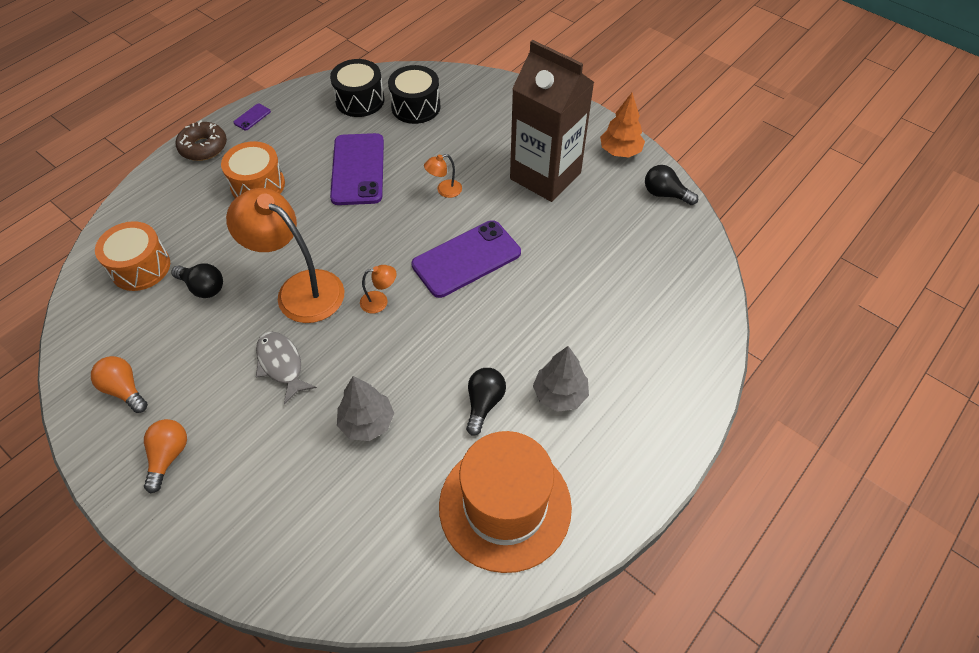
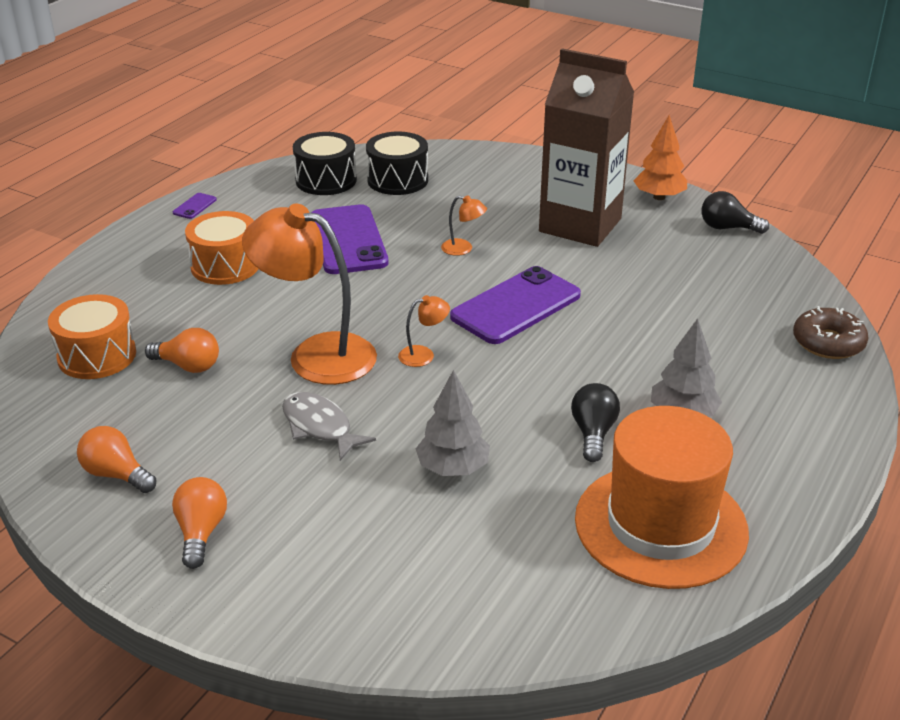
camera: 10 degrees left, 20 degrees down
(203, 147) = (141, 238): brown donut -> brown donut (828, 343)
(203, 287) = (188, 366): black light bulb -> orange light bulb
(444, 190) = (463, 249): orange lamp -> orange lamp turned 120 degrees counterclockwise

